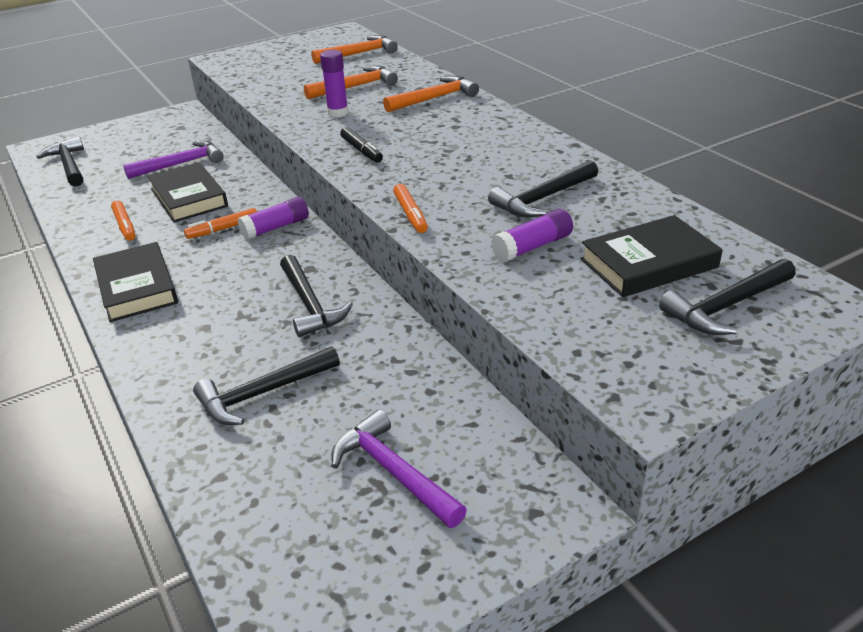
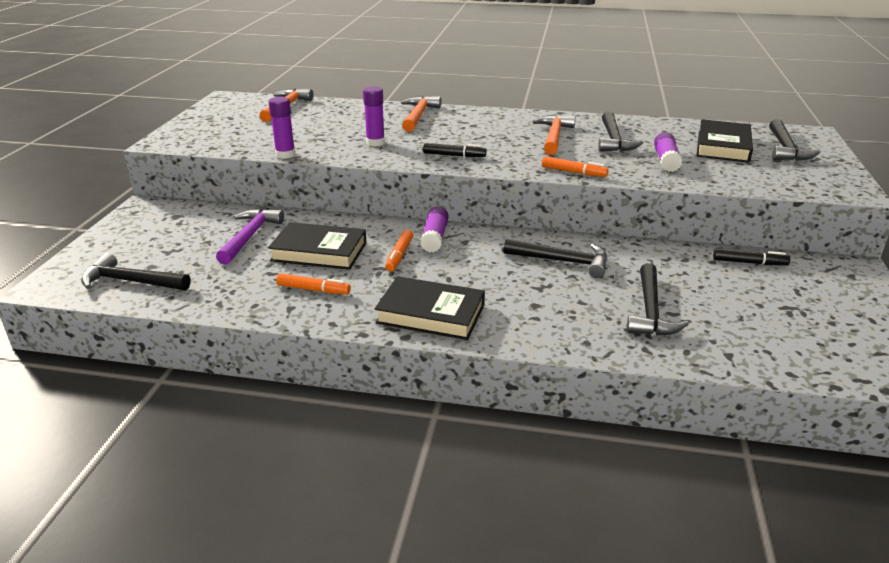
camera: 50 degrees left, 5 degrees down
(257, 99) = (285, 155): none -> purple glue stick
(355, 87) = (343, 125): orange hammer -> orange hammer (554, 136)
(393, 472) = (780, 299): purple hammer -> none
(461, 417) = (749, 262): none -> black marker

